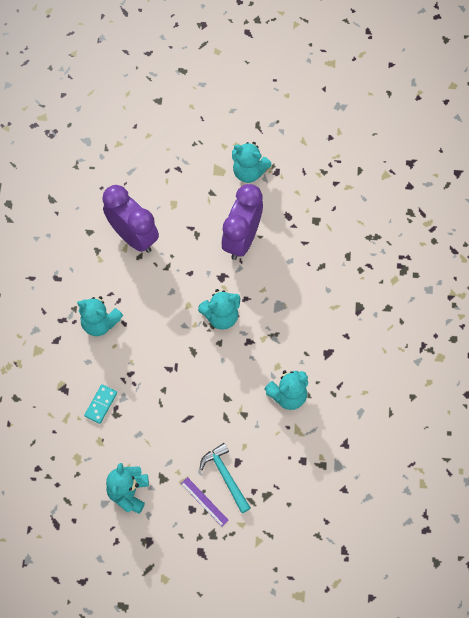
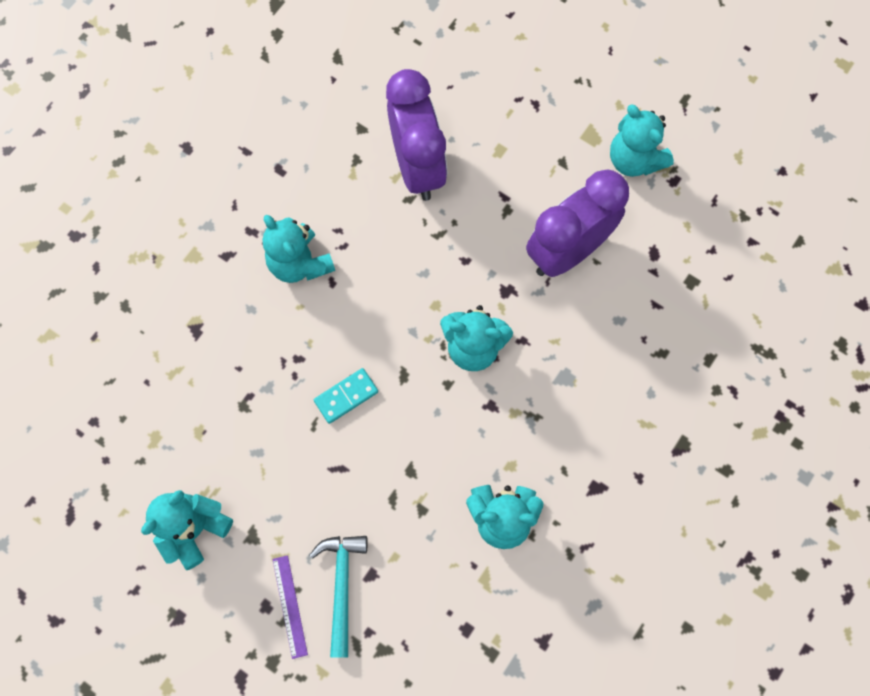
camera: 30 degrees right, 5 degrees up
(101, 404) = (232, 380): turquoise domino -> turquoise domino (346, 396)

